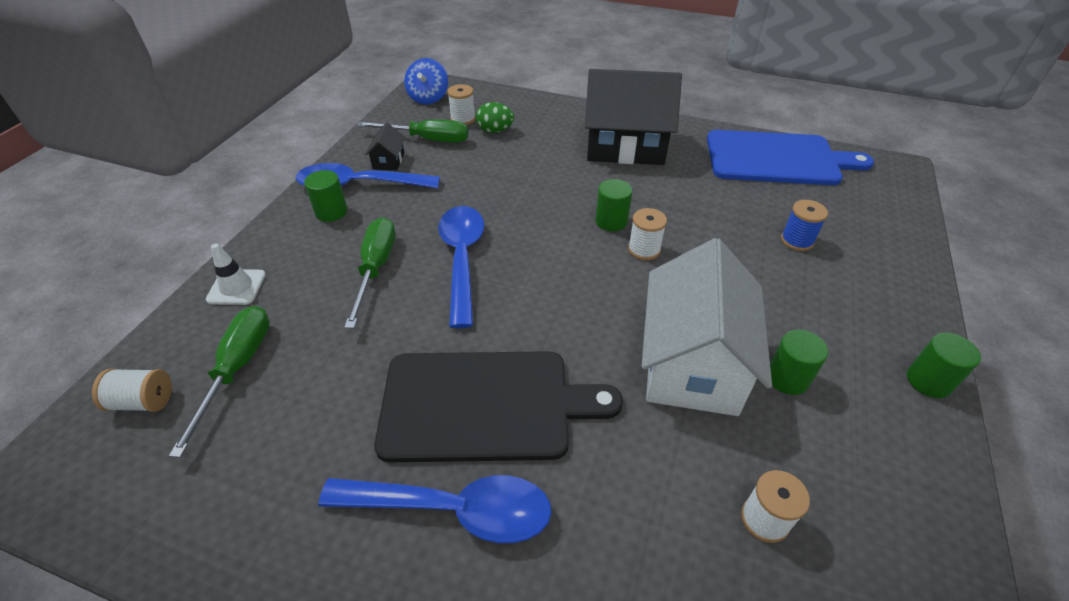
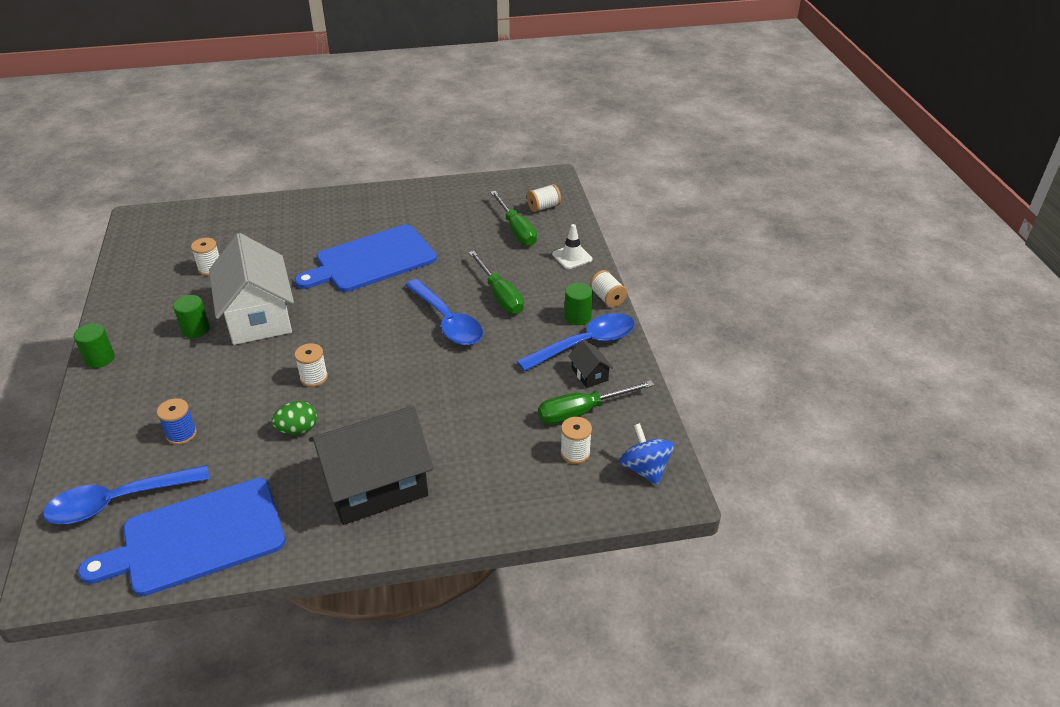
camera: 150 degrees right, 5 degrees down
(278, 219) = (607, 298): none -> white spool
(453, 510) = (359, 227): blue spoon -> blue spoon (118, 501)
(484, 405) = (371, 260): black cutting board -> blue cutting board
(495, 130) = (527, 451): green egg -> green egg (297, 429)
(611, 221) = (351, 392): green cylinder -> none

